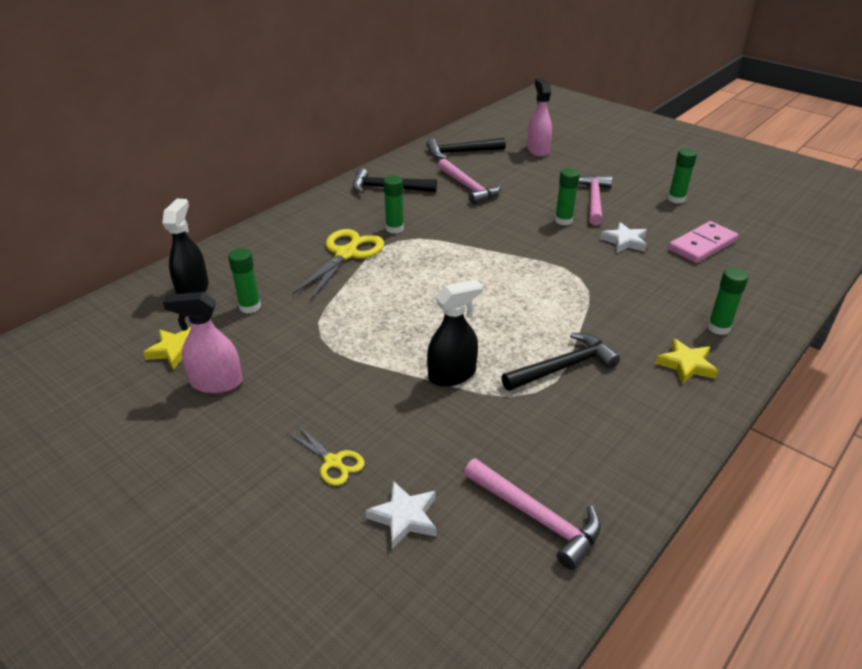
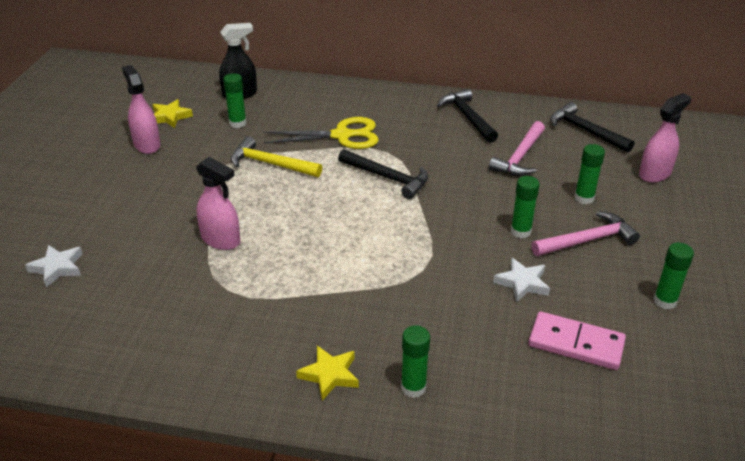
camera: 60 degrees right, 0 degrees up
(333, 462) = (95, 219): yellow scissors -> none
(350, 308) = (270, 164): none -> yellow hammer
(394, 229) = (403, 144): green glue stick -> green glue stick (584, 198)
(452, 375) = (221, 240): black spray bottle -> pink spray bottle
(536, 517) = (83, 330): pink hammer -> none
(563, 367) = (271, 296): black hammer -> black hammer (387, 178)

